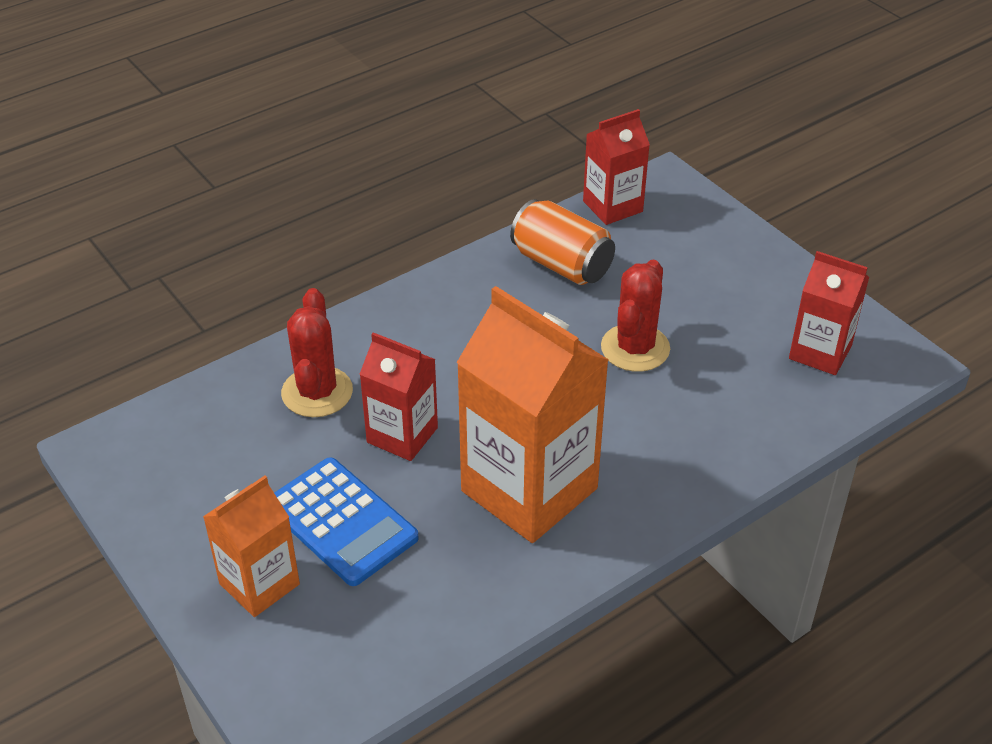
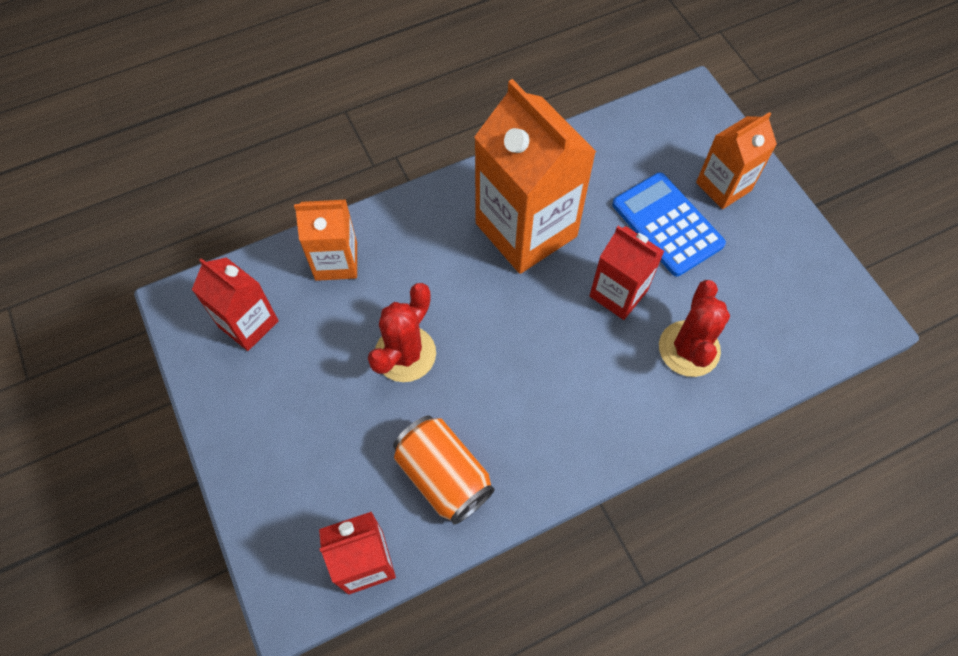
camera: 170 degrees left, 20 degrees up
(754, 423) = (336, 261): none -> orange carton

